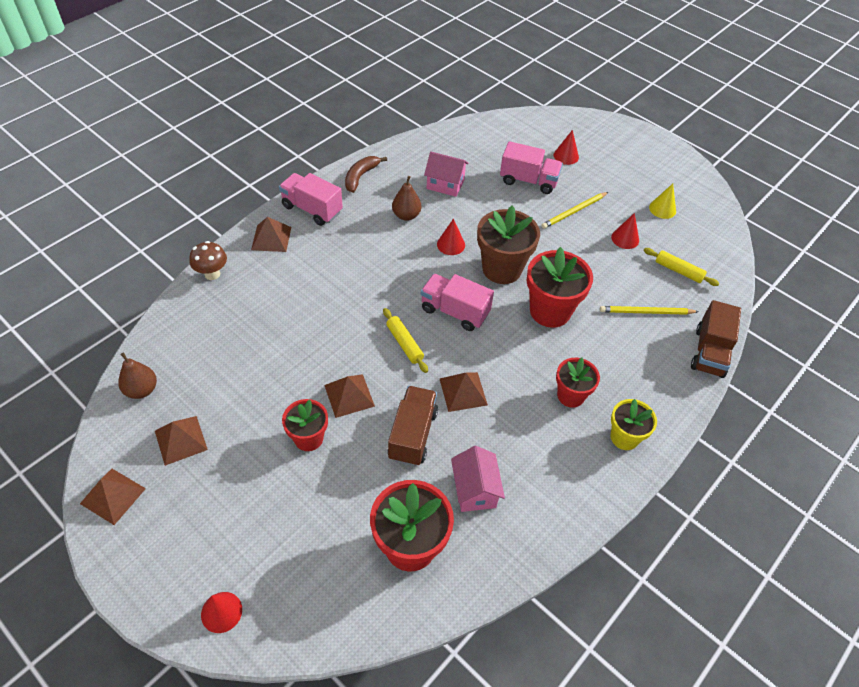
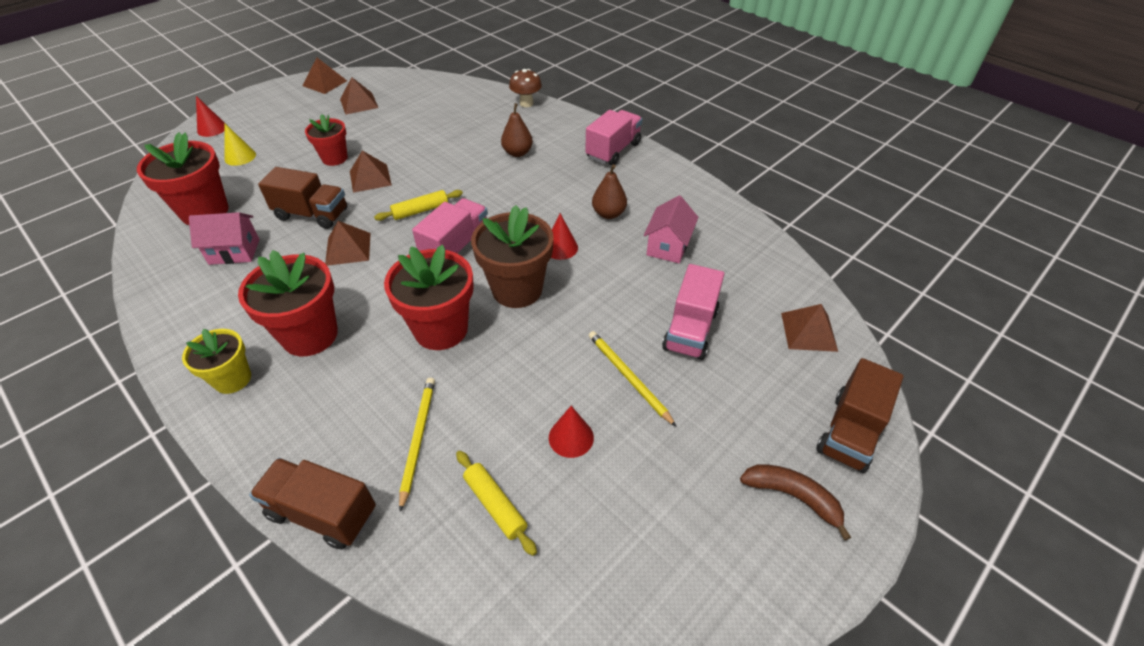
camera: 95 degrees right, 5 degrees down
(142, 390) = (411, 84): brown pear -> brown pear (517, 153)
(271, 238) = (570, 129): brown pyramid -> brown pyramid (808, 331)
(361, 176) = (670, 181): brown banana -> brown banana (793, 497)
(566, 156) = (760, 383): red cone -> none
(570, 395) = (310, 335): red flower pot -> red flower pot, size x1.63
(592, 129) = (850, 432): none -> brown truck
(662, 209) = (646, 511): yellow cone -> yellow cone (240, 157)
(678, 271) = (495, 505): yellow rolling pin -> yellow rolling pin turned 75 degrees counterclockwise

